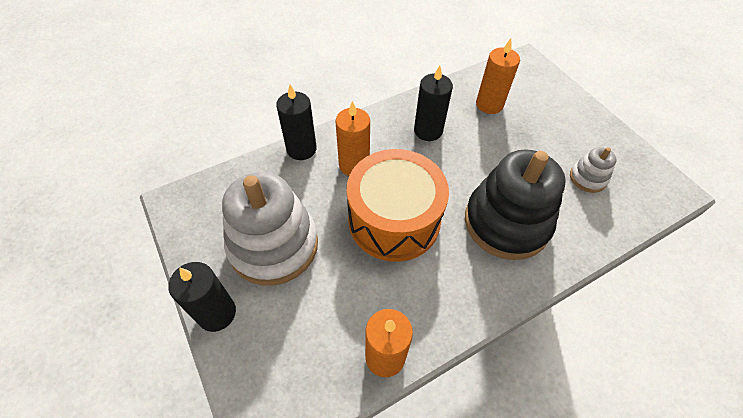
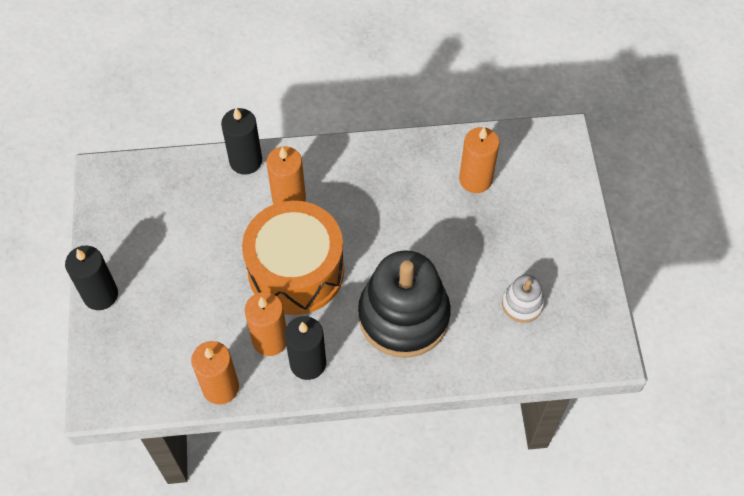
camera: 25 degrees right, 5 degrees up
(273, 245) = (174, 252): white stacking toy -> none
(406, 289) = (270, 340): none -> orange candle
(428, 131) = (387, 187): black candle -> black candle (308, 363)

